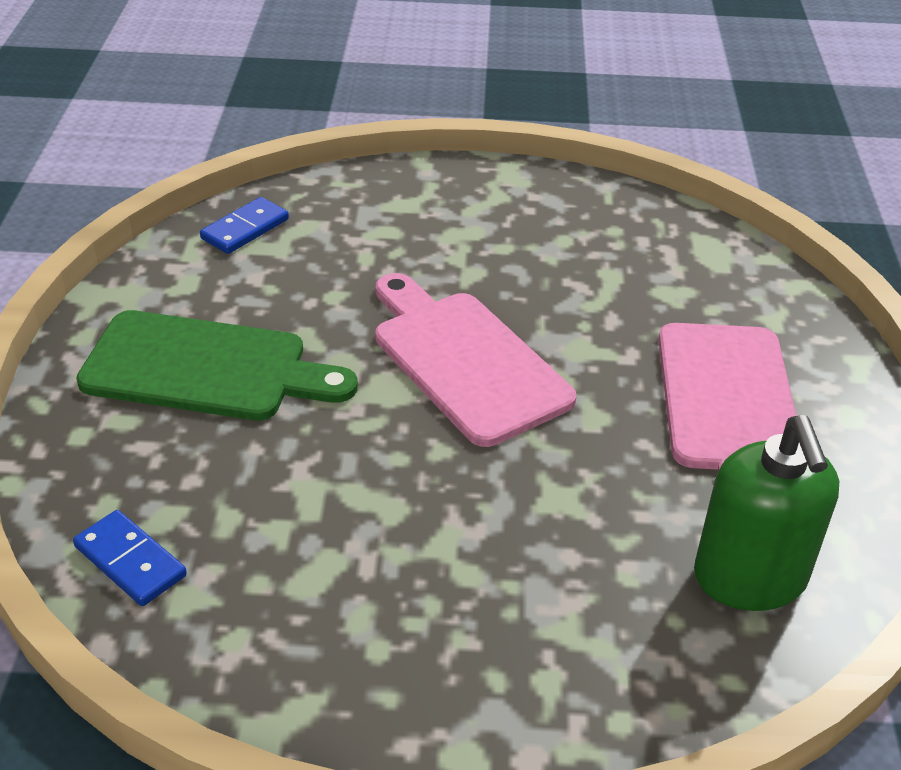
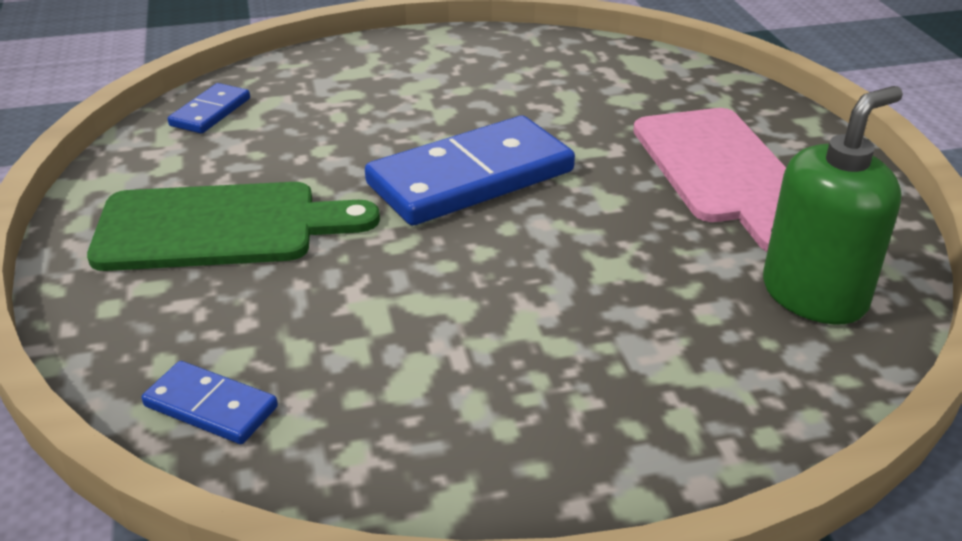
camera: 15 degrees left, 5 degrees down
(465, 361) = (471, 178): pink cutting board -> blue domino
(750, 578) = (814, 295): green soap dispenser -> green soap dispenser turned 105 degrees counterclockwise

